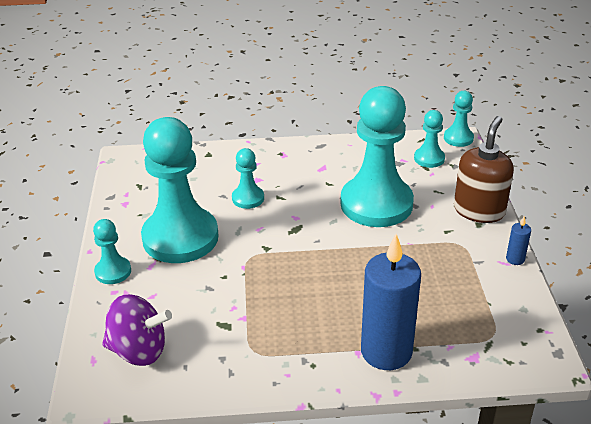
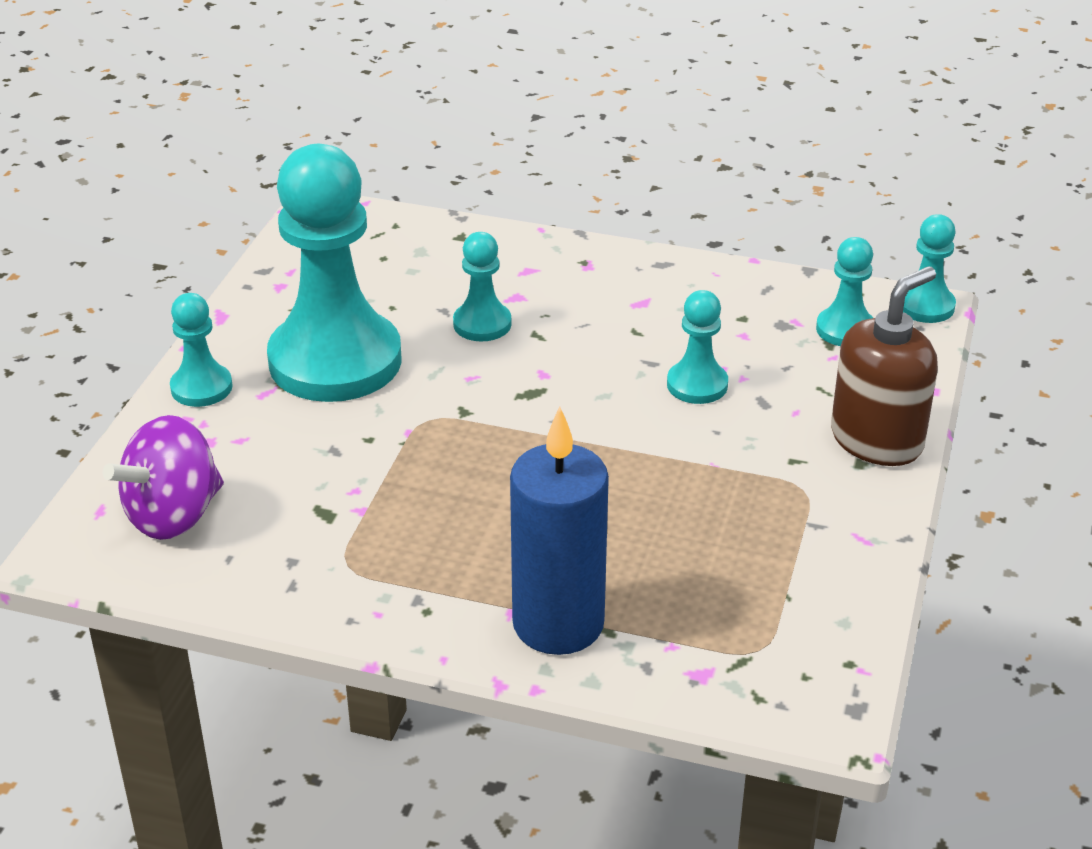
camera: 20 degrees right, 0 degrees up
(139, 351) = (173, 515): purple spinning top -> purple spinning top turned 105 degrees clockwise
(376, 204) = (697, 385): turquoise pawn -> turquoise pawn, size x0.45
(515, 259) = (886, 537): blue candle -> none

